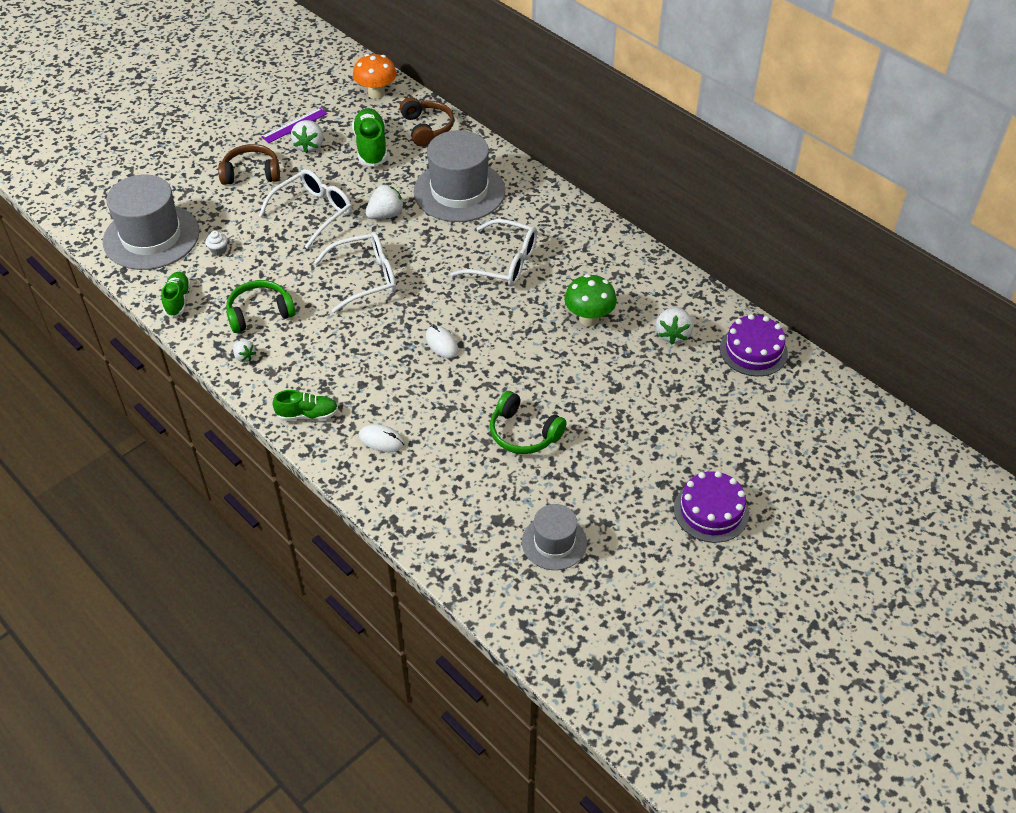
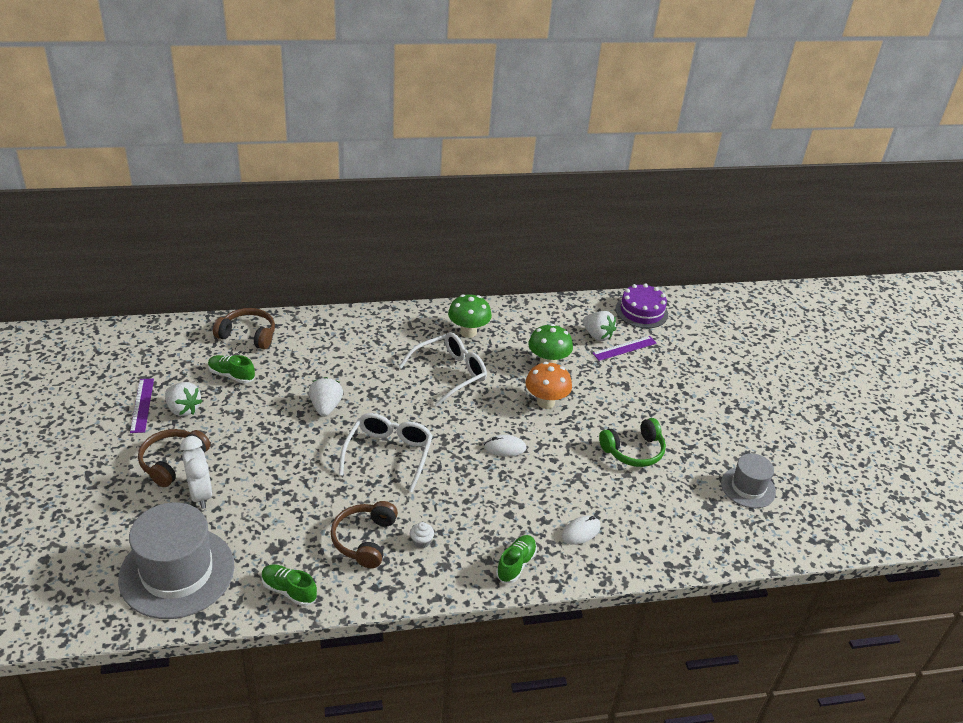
camera: 60 degrees left, 10 degrees down
(218, 250) = (251, 531): white cupcake -> white cupcake (421, 541)
(232, 205) = (200, 494): none -> white clock
(244, 356) = (409, 575): white strawberry -> none
(260, 313) = (364, 540): green headphones -> brown headphones
(313, 212) = (273, 447): white glasses -> none
(371, 147) = (231, 375): green shoe -> green shoe, size x0.64
(376, 94) = (167, 340): orange mushroom -> orange mushroom (545, 402)
(459, 191) = (344, 355): grey hat -> none
(575, 246) = (468, 332): none -> green mushroom
(675, 363) = (624, 348): none -> purple ruler
(711, 511) = (766, 401): purple cake -> none

